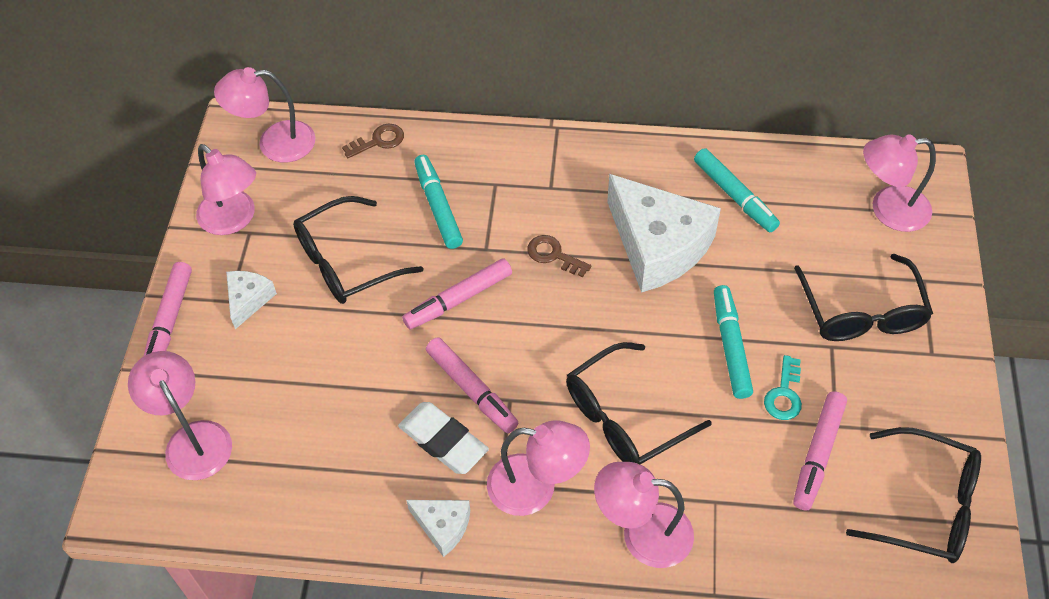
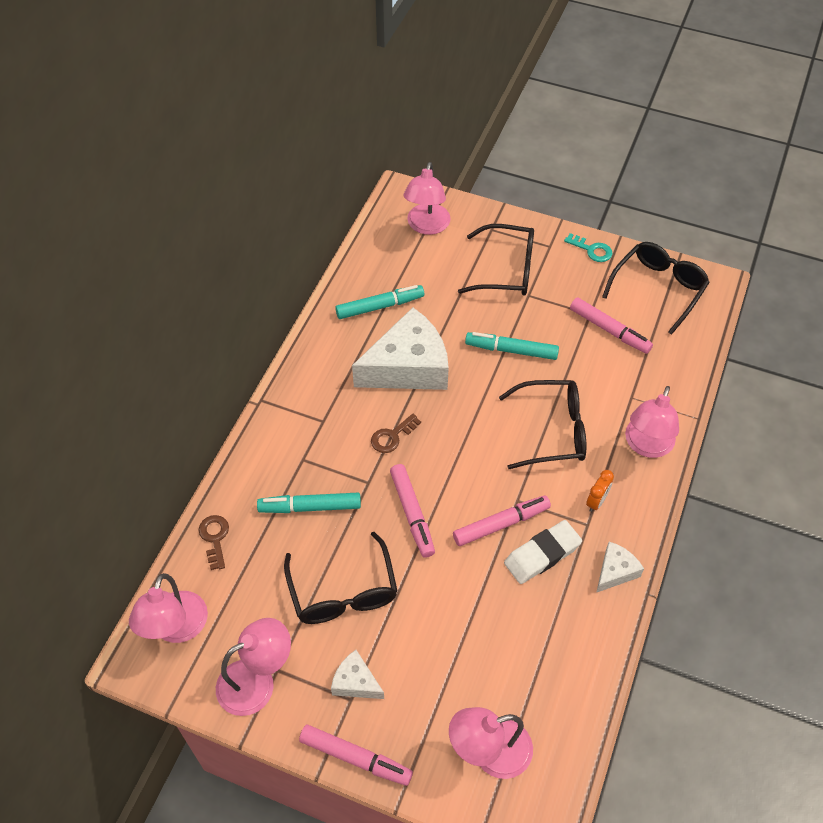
camera: 75 degrees left, 0 degrees up
(536, 487) = (596, 501): pink lamp -> orange clock
(624, 417) = (552, 431): black glasses -> black glasses turned 75 degrees counterclockwise
(784, 394) = (559, 333): turquoise key -> turquoise key (592, 250)

